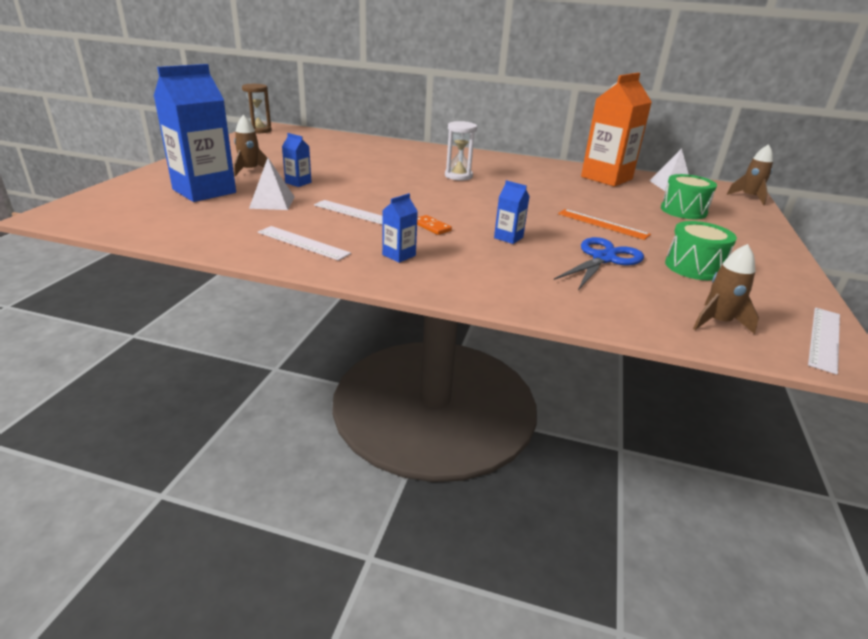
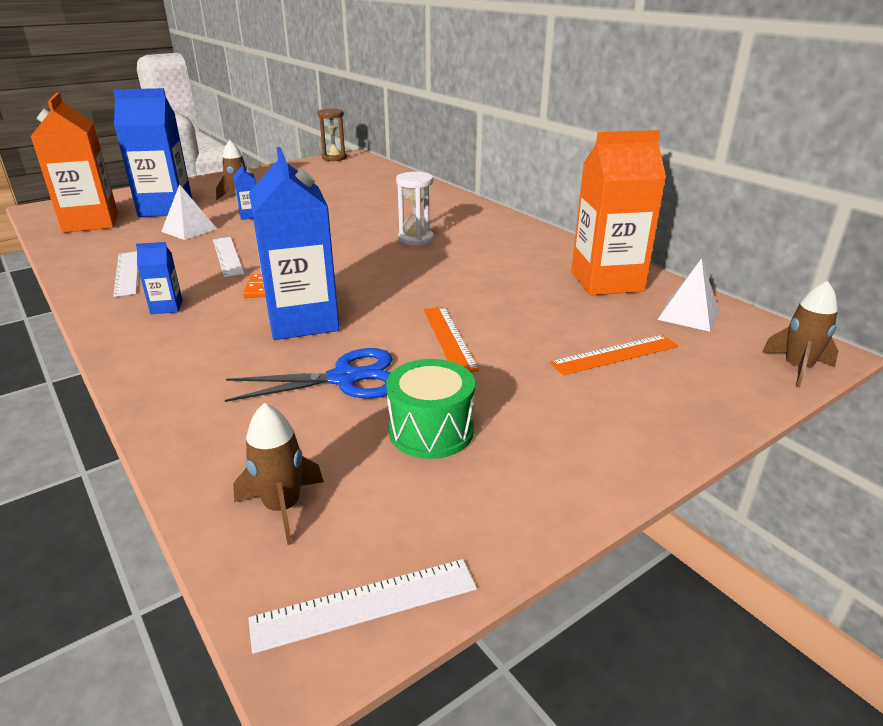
camera: 40 degrees right, 0 degrees up
(154, 215) = (91, 223): none -> orange carton
(508, 237) = (302, 321): blue carton -> blue carton, size x2.30
(683, 211) = (615, 355): green drum -> orange ruler

